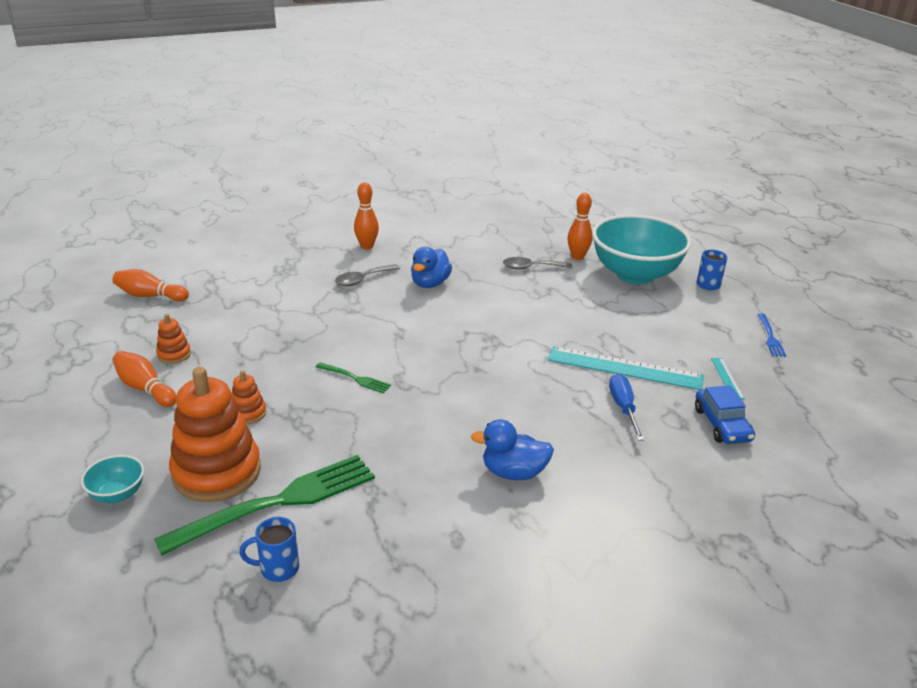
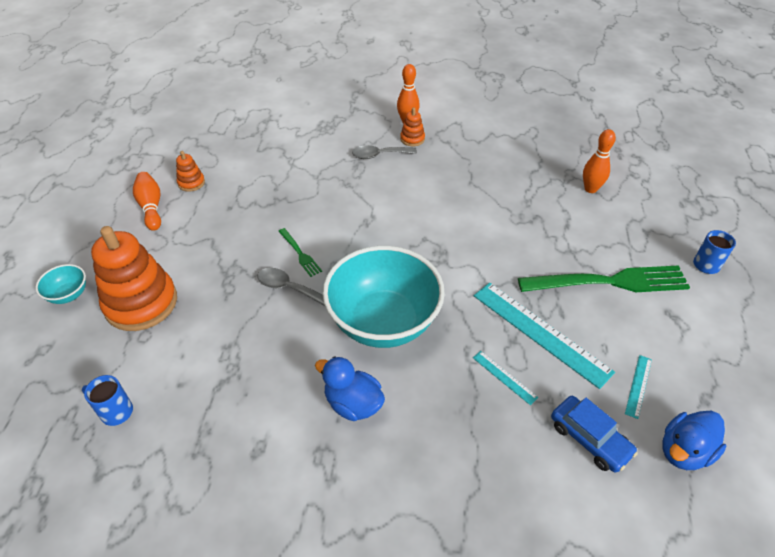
camera: 30 degrees right, 15 degrees up
(150, 296) = (214, 122): orange bowling pin -> none
(248, 413) = (200, 257): orange stacking toy -> orange stacking toy (412, 139)
(277, 502) = (159, 350): green fork -> green fork (609, 282)
(430, 284) = (431, 177): blue duck -> blue duck (684, 451)
(531, 267) = (536, 187): grey spoon -> grey spoon (288, 288)
(623, 408) = (504, 377): blue screwdriver -> turquoise ruler
(635, 274) = (634, 227): turquoise bowl -> turquoise bowl (383, 322)
(722, 424) = (589, 438): blue car -> blue car turned 60 degrees counterclockwise
(770, 337) = (728, 354): blue fork -> none

